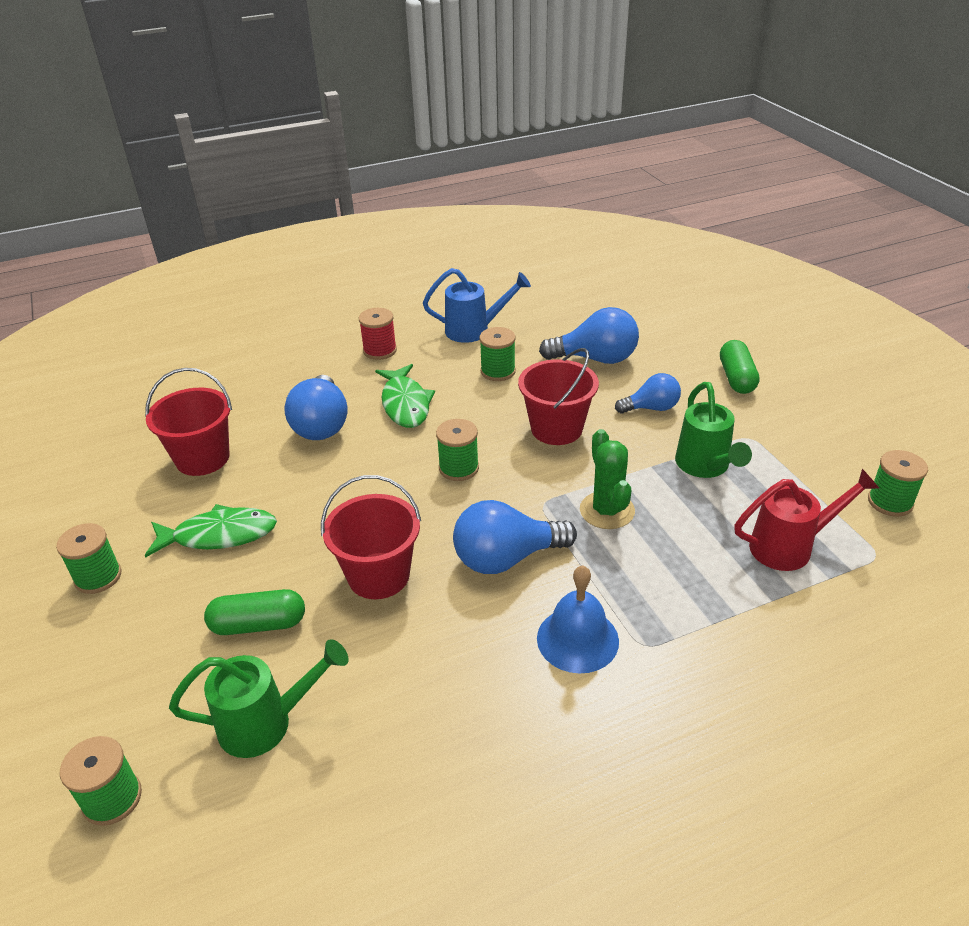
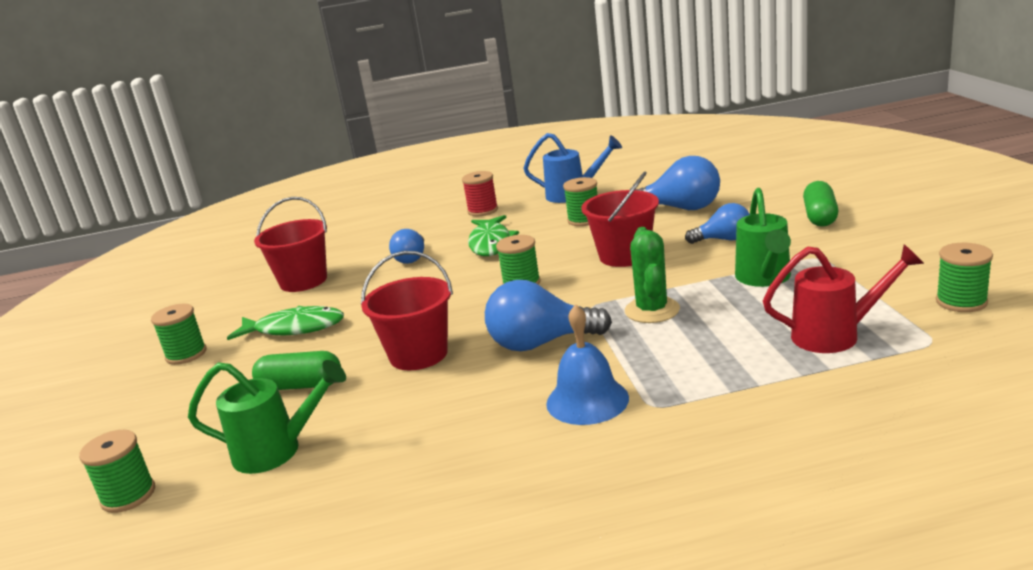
camera: 15 degrees right, 15 degrees down
(321, 425) = (411, 258): blue light bulb -> blue light bulb, size x0.63

